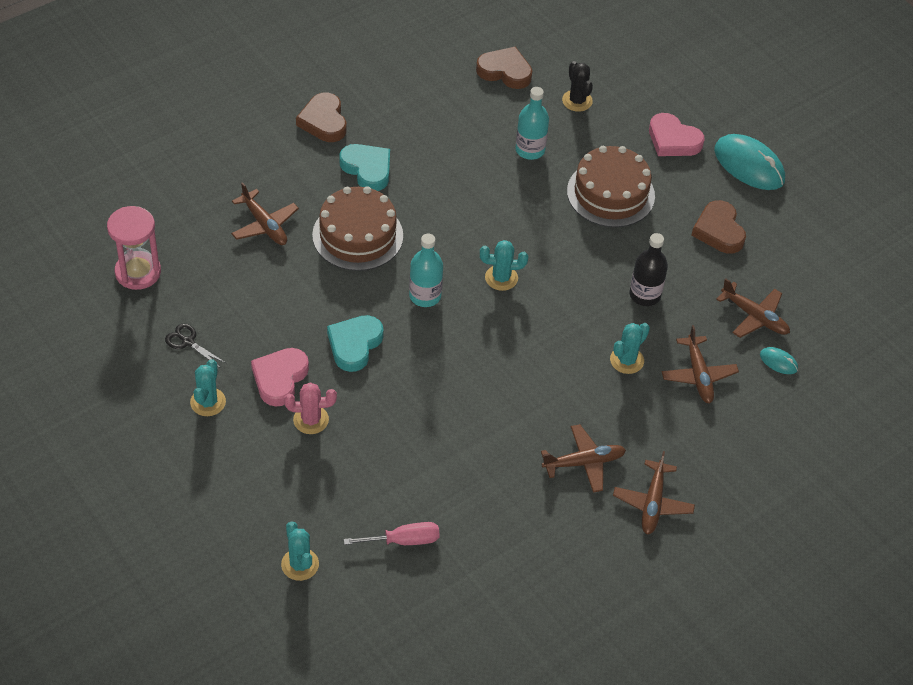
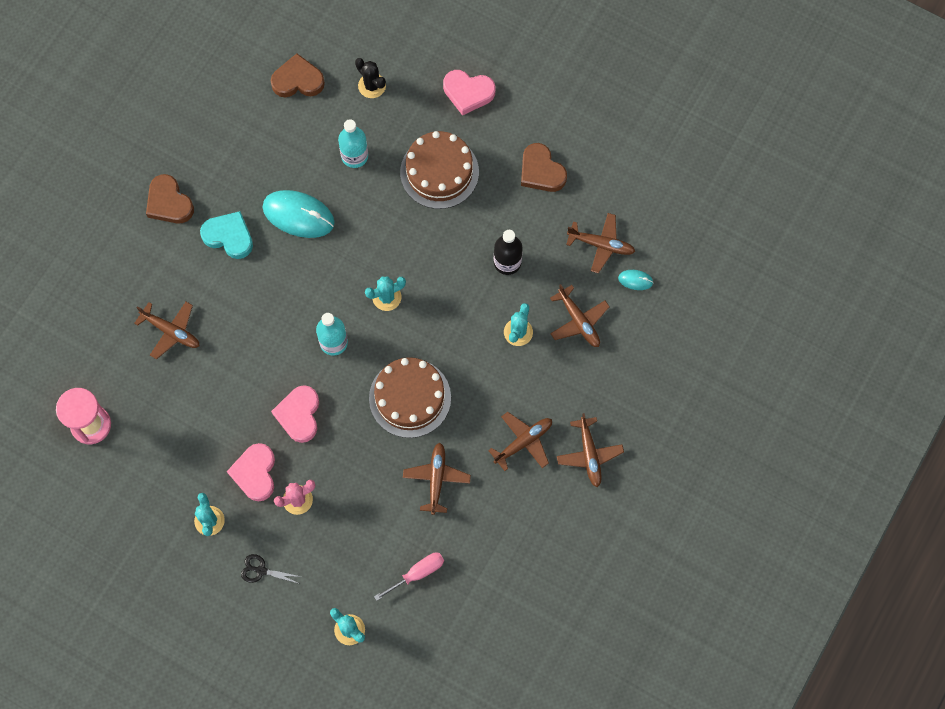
camera: 20 degrees left, 20 degrees up
(188, 342) = (165, 473): black scissors -> black scissors (261, 570)
(354, 345) = (299, 415): turquoise heart -> pink heart
(357, 235) = (252, 307): brown cake -> brown cake (410, 398)
(470, 459) = (436, 479): none -> brown plane
(749, 165) = (540, 92): turquoise mouse -> turquoise mouse (298, 215)

